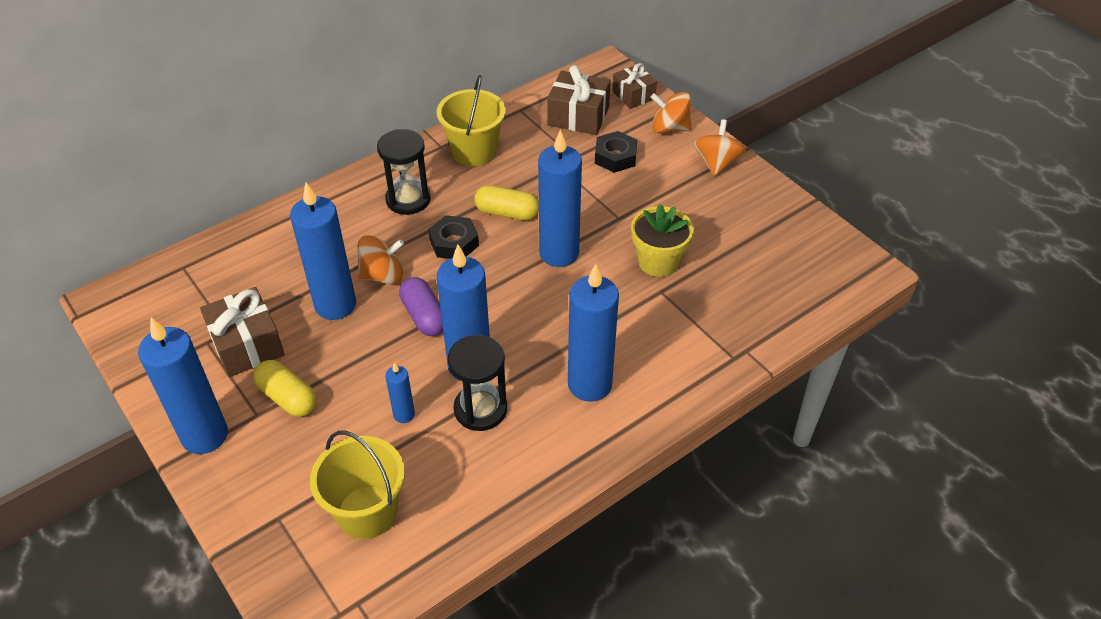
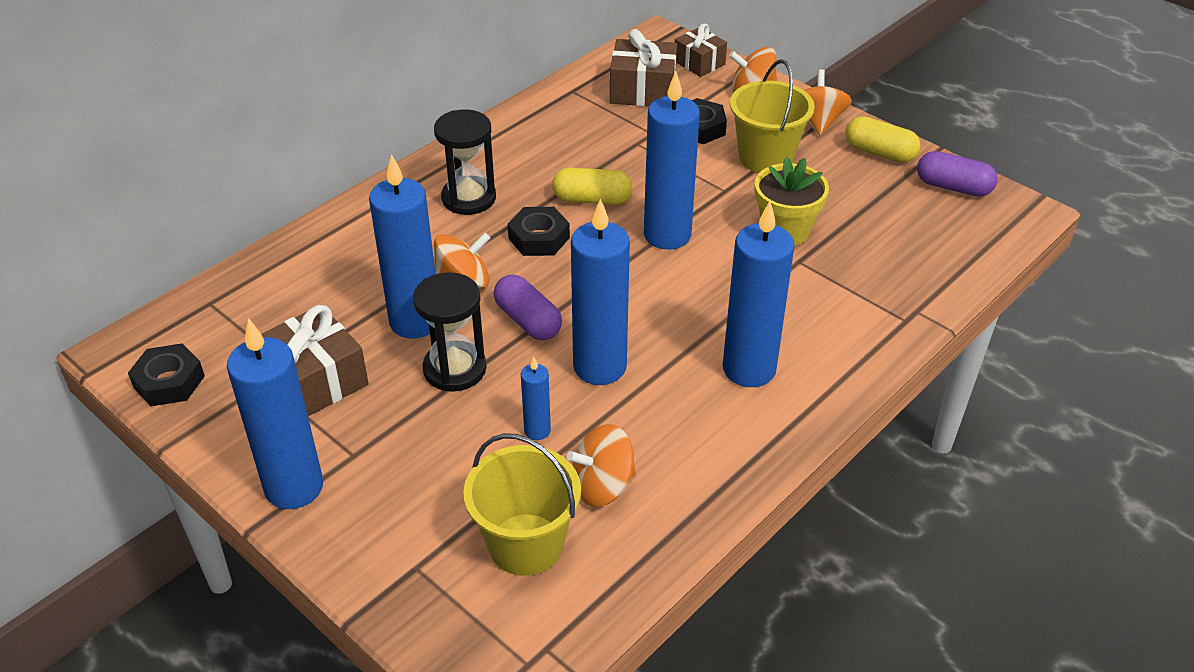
camera: 10 degrees left, 5 degrees down
(135, 331) = (169, 382): none -> black nut
(288, 397) = (387, 431): yellow capsule -> yellow capsule (879, 152)
(441, 471) = (602, 486): none -> orange spinning top
(474, 151) = (532, 139): yellow bucket -> yellow bucket (766, 157)
(480, 409) = (628, 412): black hourglass -> black hourglass (454, 369)
(815, 238) = (953, 187): none -> purple capsule

